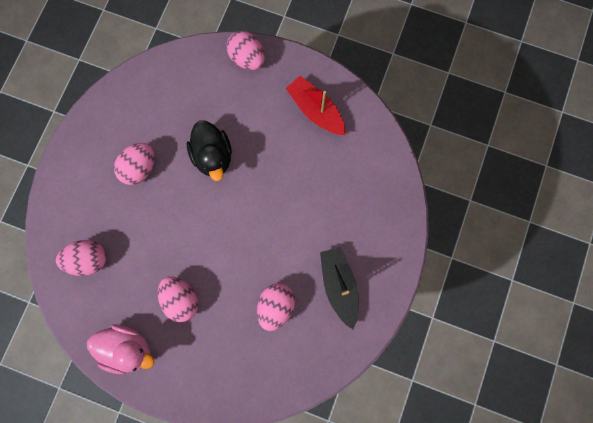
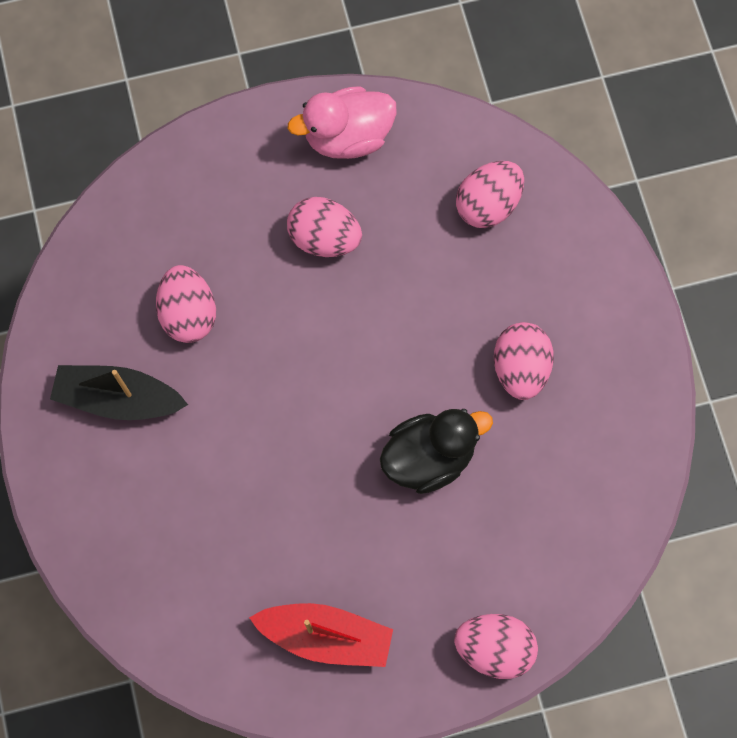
camera: 145 degrees right, 5 degrees down
(213, 156) = (429, 457): black duck -> black duck turned 120 degrees clockwise
(339, 286) = (118, 398): black boat -> black boat turned 150 degrees clockwise

